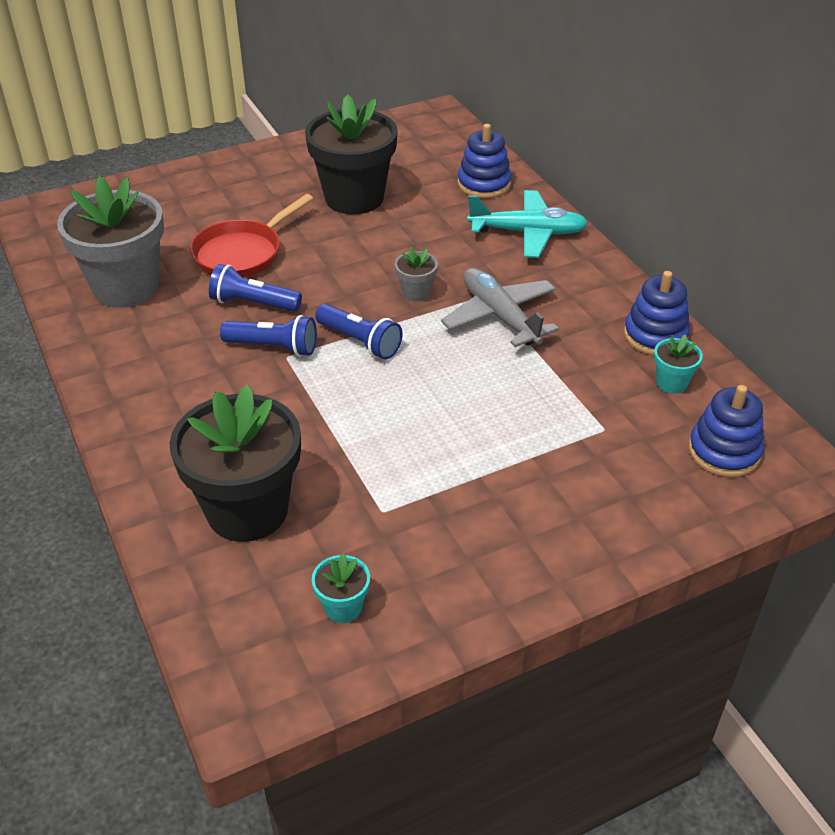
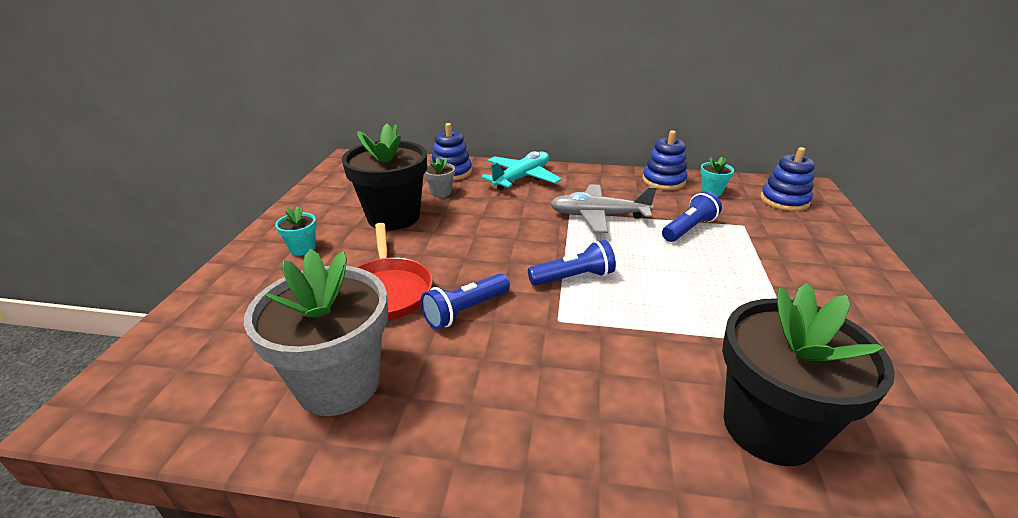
camera: 55 degrees left, 10 degrees down
(273, 347) = (538, 322): blue flashlight -> blue flashlight (688, 228)
(343, 607) = (926, 413): turquoise flower pot -> turquoise flower pot (302, 248)
(416, 293) = (539, 234): grey flower pot -> grey flower pot (441, 192)

